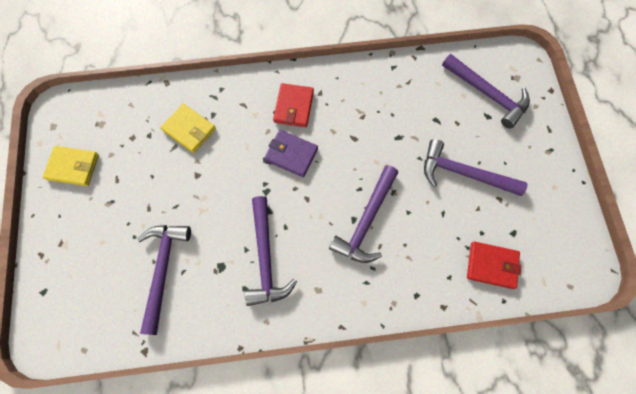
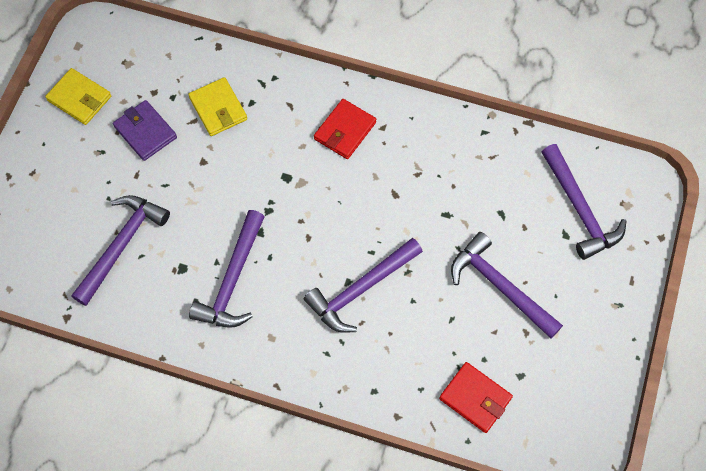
camera: 25 degrees right, 5 degrees down
(291, 154) = (315, 182): purple wallet -> purple wallet (145, 132)

